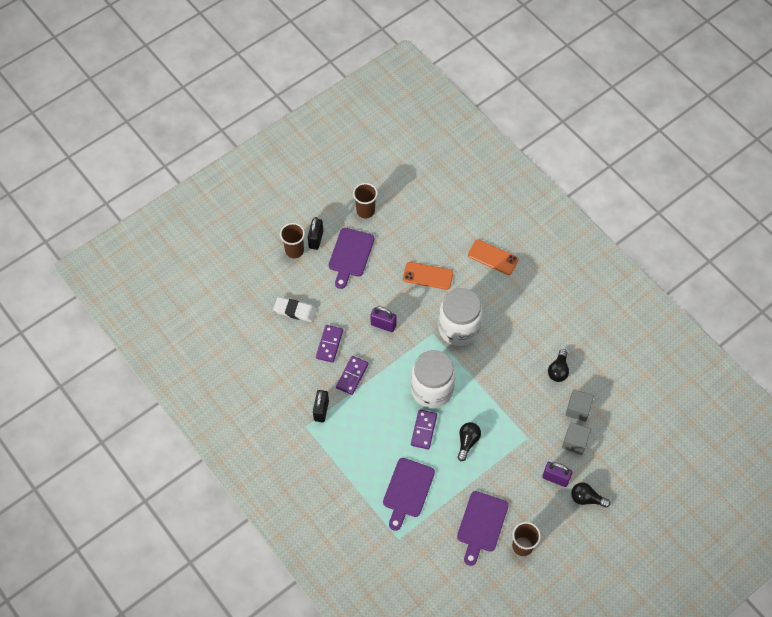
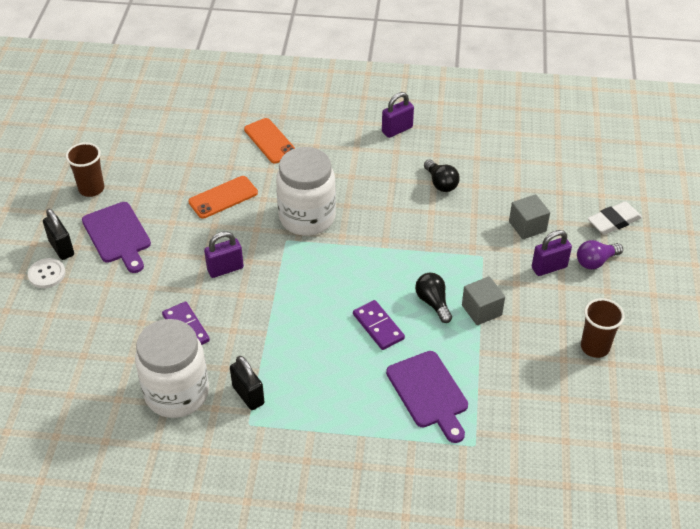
camera: 45 degrees left, 15 degrees down
(294, 250) = (47, 274): brown cup -> white button
(295, 311) = (110, 327): white eraser -> white eraser (614, 221)
(352, 376) = (245, 337): purple domino -> none
(432, 389) = (343, 286): white jar -> white jar (177, 393)
(481, 524) = (535, 361): purple cutting board -> none
(493, 257) = (270, 141): orange phone -> orange phone turned 75 degrees clockwise
(575, 311) = (397, 130): none -> purple padlock
(578, 409) = (496, 200): grey cube -> grey cube (481, 310)
(586, 498) = (595, 261): black light bulb -> purple light bulb

